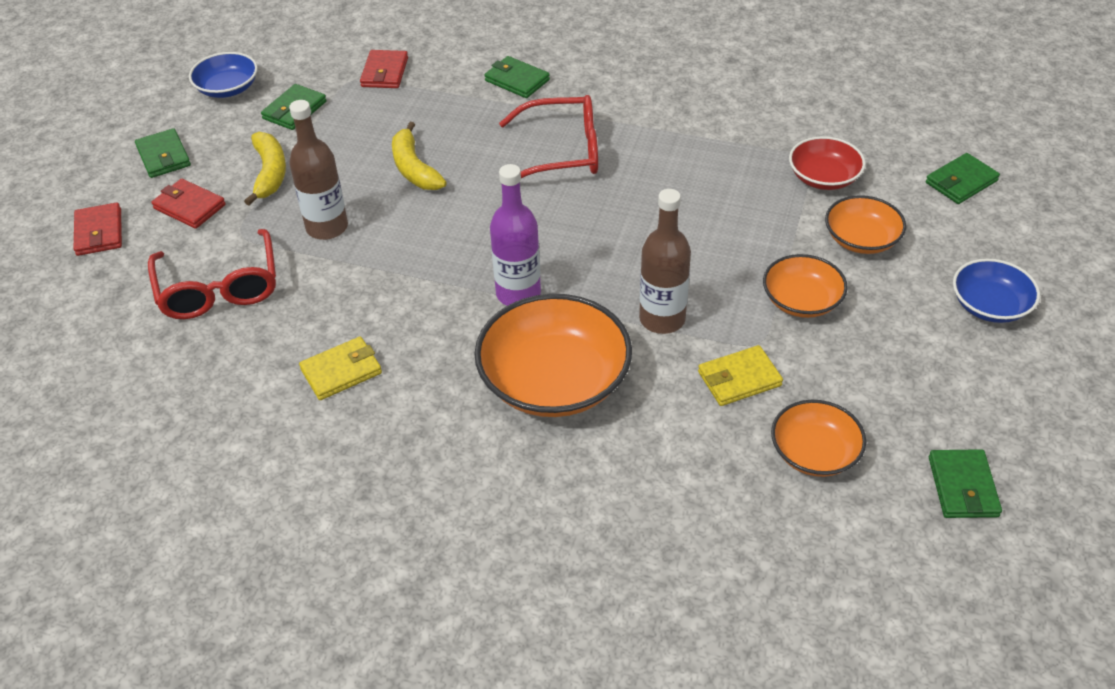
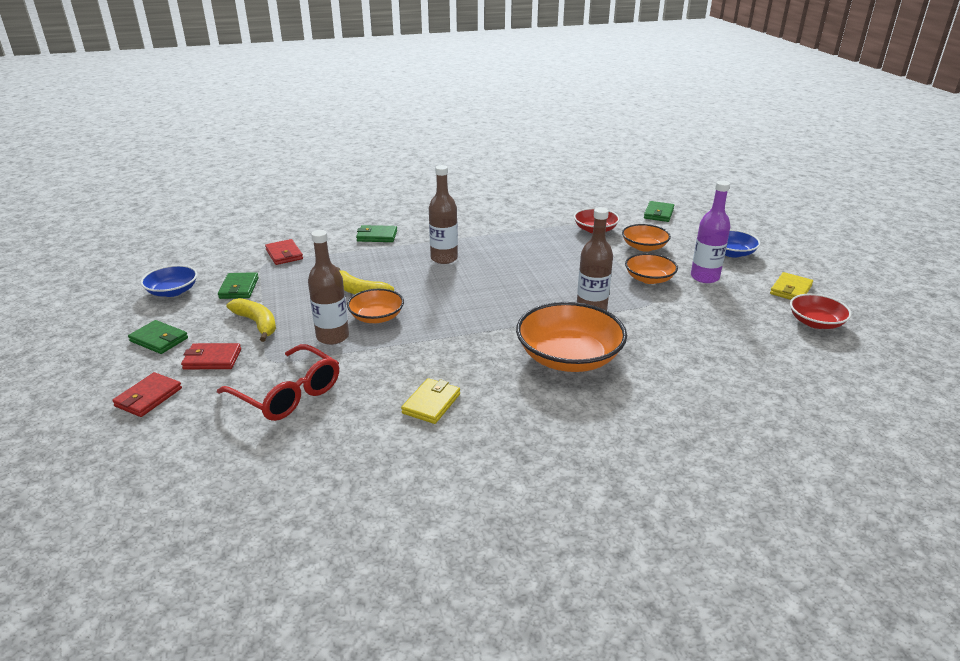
camera: 35 degrees left, 15 degrees down
(99, 232) = (148, 397): red wallet -> red wallet turned 75 degrees clockwise
(518, 293) = (497, 326): purple bottle -> purple bottle (704, 277)
(562, 152) = (444, 258): red glasses -> brown bottle
(739, 379) = (662, 320): yellow wallet -> yellow wallet (790, 290)
(814, 452) = (737, 335): orange bowl -> orange bowl (376, 317)
(962, 487) = (815, 322): green wallet -> red bowl

